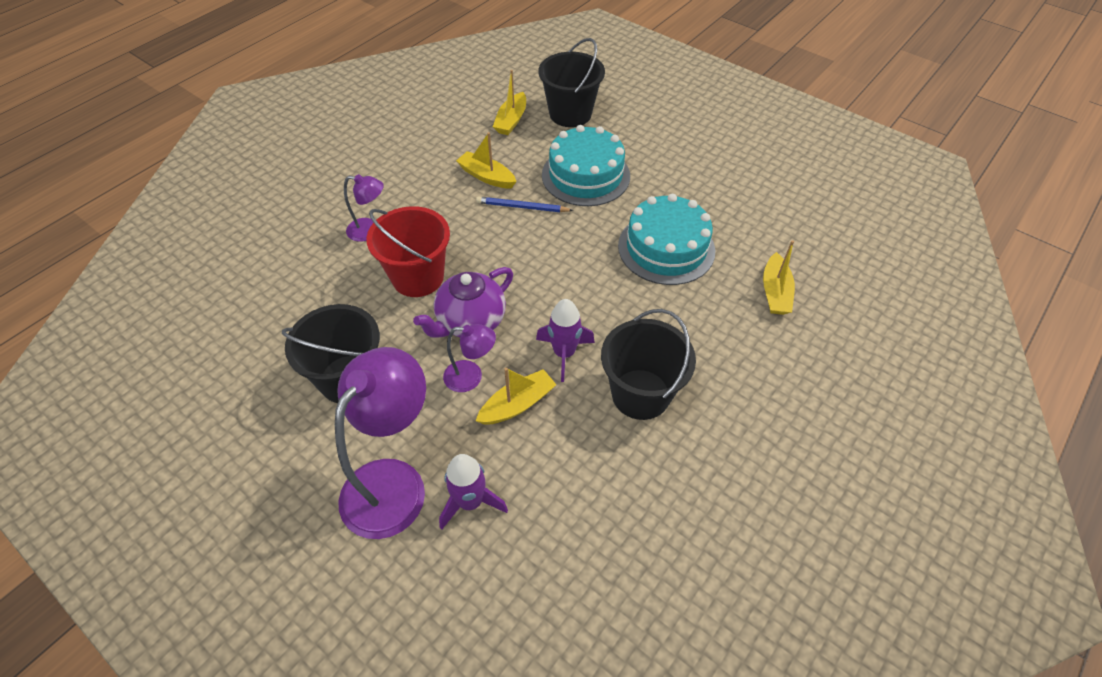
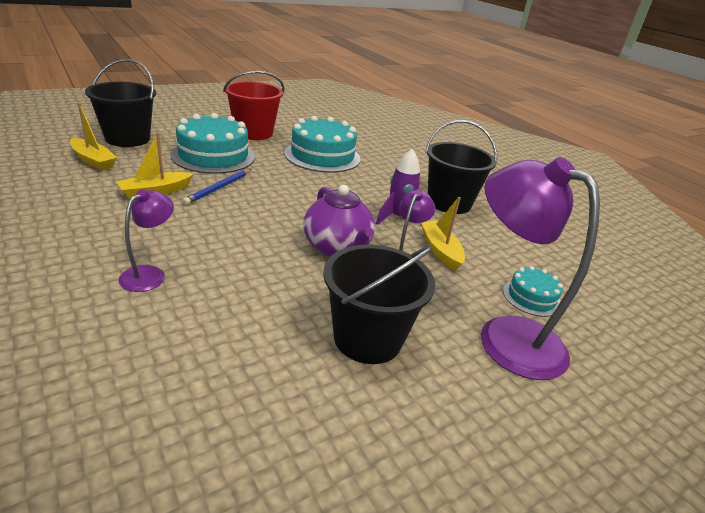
camera: 75 degrees left, 20 degrees down
(418, 277) = (255, 261): red bucket -> red bucket (253, 133)
(470, 502) = (531, 297): purple rocket -> turquoise cake
(775, 292) = (387, 142): yellow boat -> none

